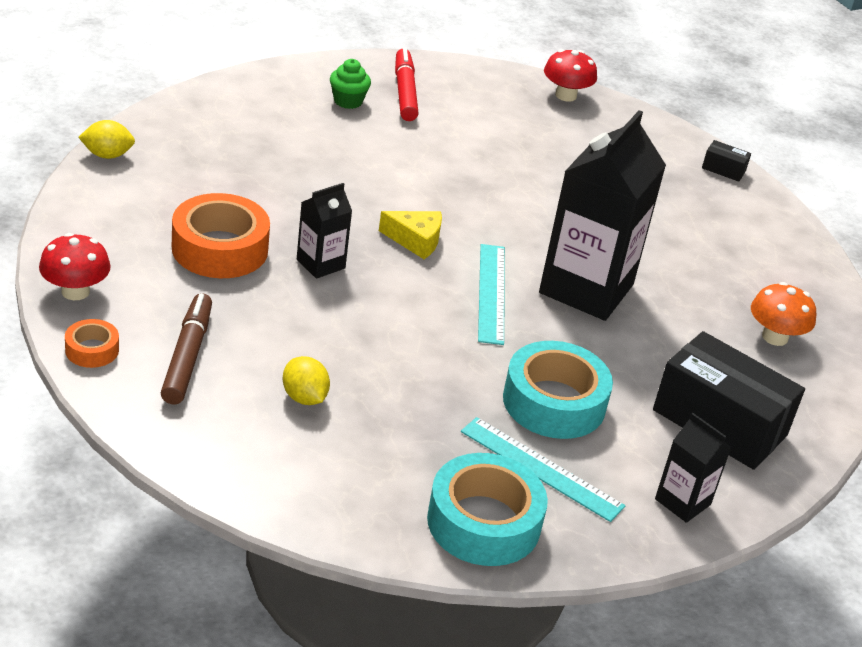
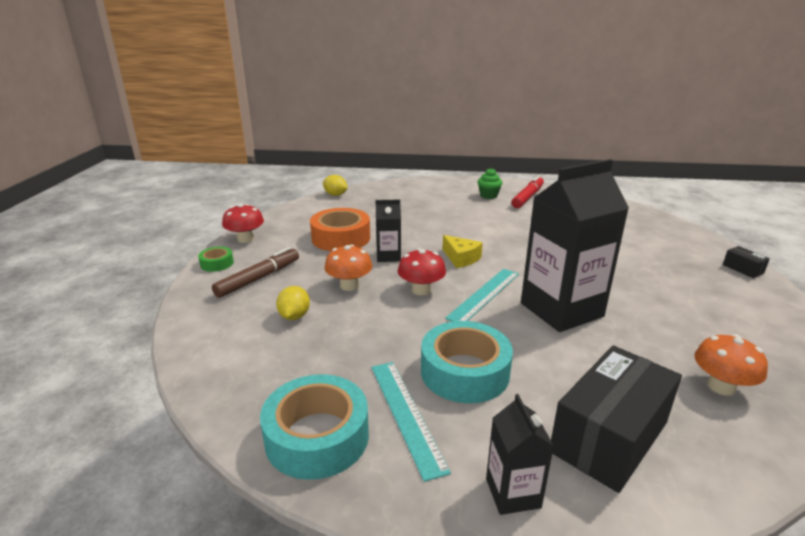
camera: 40 degrees right, 10 degrees down
(92, 350) = (217, 263): orange tape -> green tape
(321, 329) = (349, 285): none -> orange mushroom
(565, 95) = (638, 214): red mushroom -> red mushroom (421, 290)
(719, 422) = (609, 437): black box -> black box turned 60 degrees clockwise

